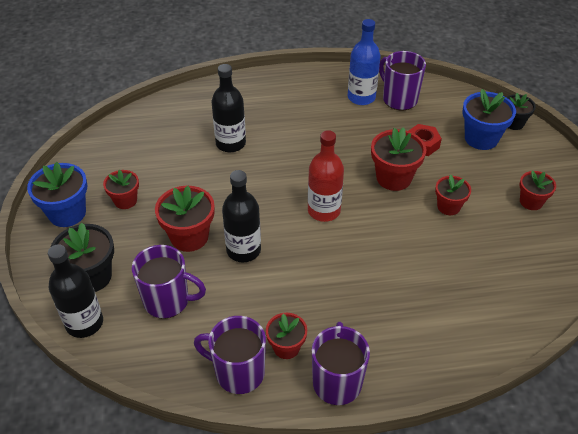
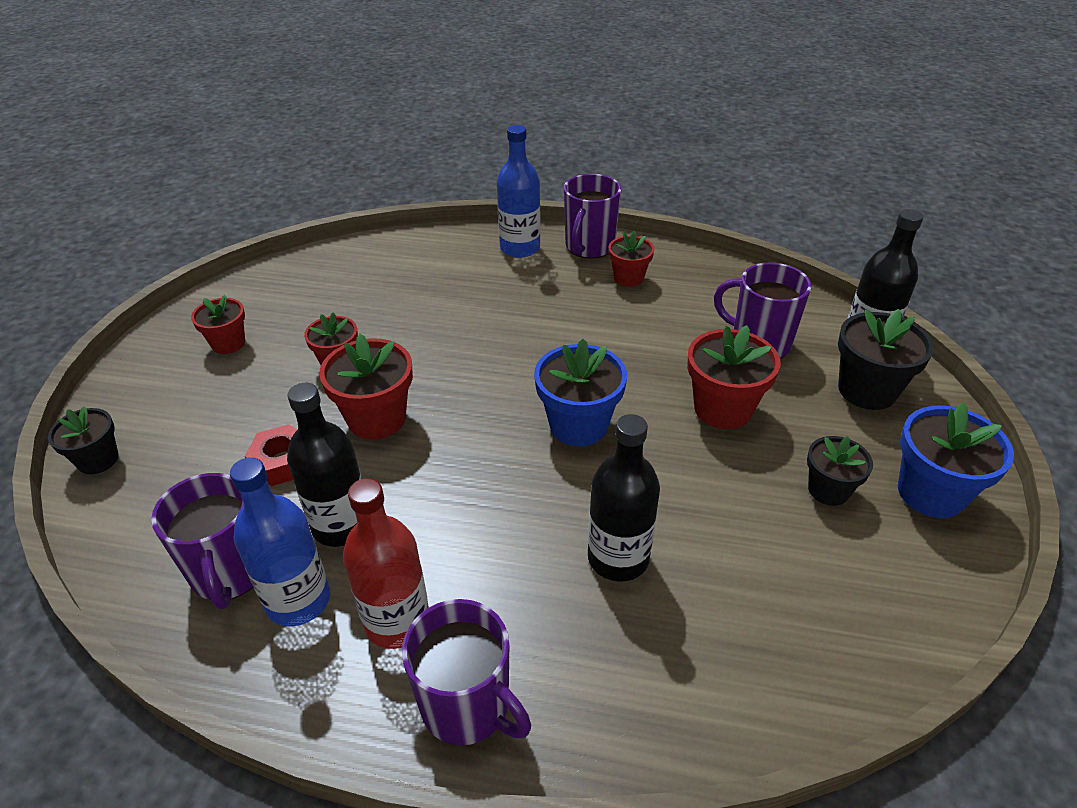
camera: 160 degrees left, 5 degrees down
(125, 200) = (828, 490): red flower pot -> black flower pot
(238, 372) = (686, 270): purple mug -> purple mug (468, 706)
(243, 250) = (647, 375): black bottle -> black bottle (341, 525)
(324, 211) = (512, 398): red bottle -> red bottle (397, 621)
(399, 360) = (520, 248): none -> blue bottle
(481, 138) = (181, 447): blue flower pot -> blue flower pot (578, 425)

